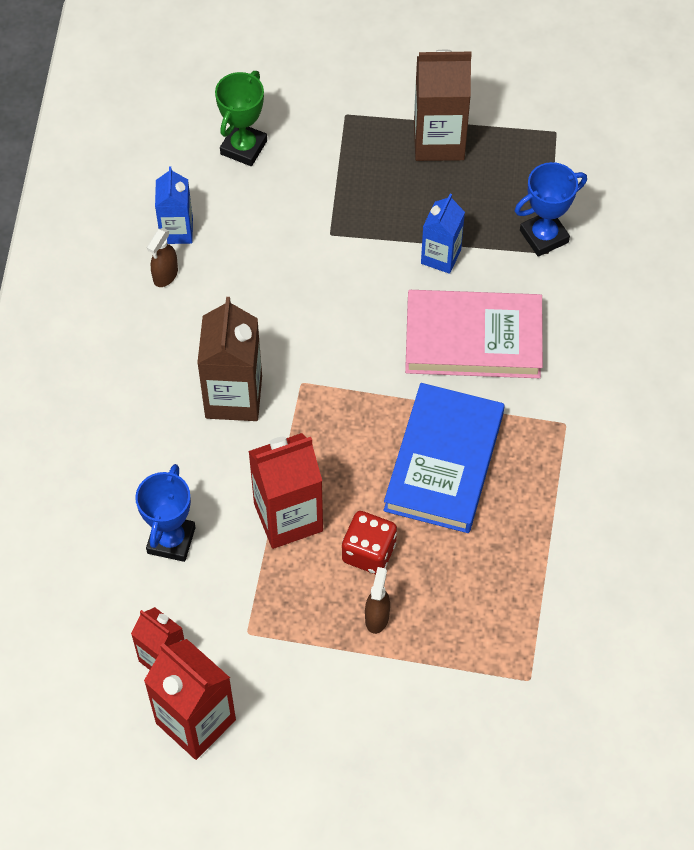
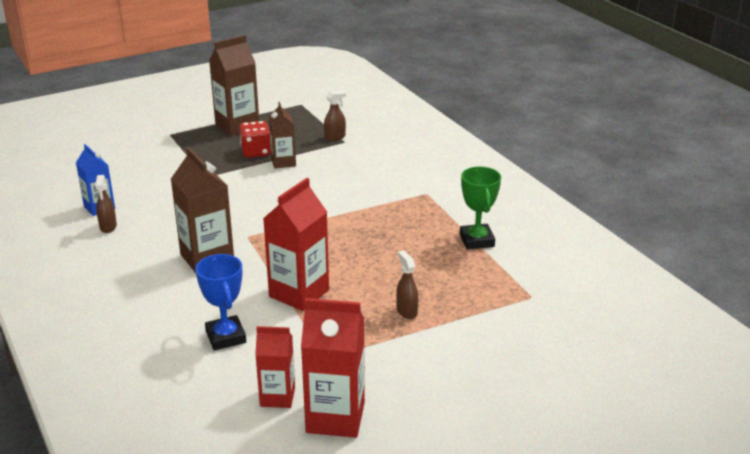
camera: 35 degrees left, 30 degrees down
(243, 147) = (115, 164): green trophy -> green trophy (476, 240)
(369, 552) = (369, 286): red dice -> red dice (256, 152)
(441, 256) = (283, 162): blue carton -> brown carton
(444, 462) = (374, 233): blue book -> none
(473, 339) = (337, 183): pink book -> none
(544, 236) = (335, 137): blue trophy -> brown spray bottle

